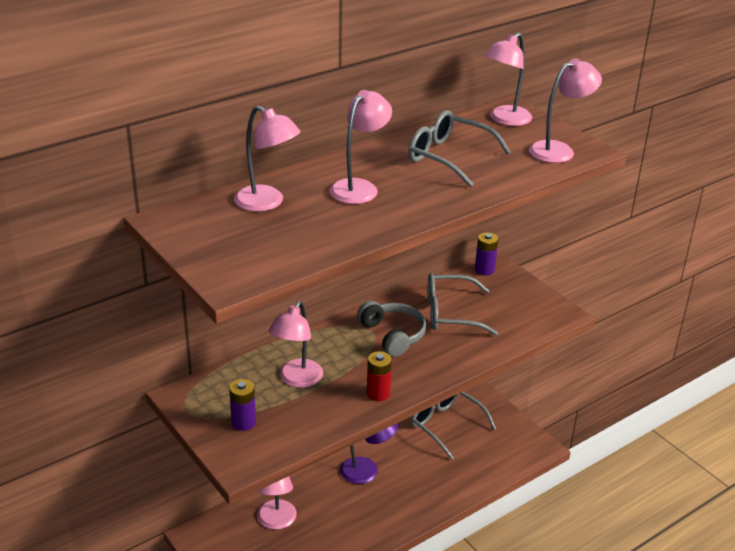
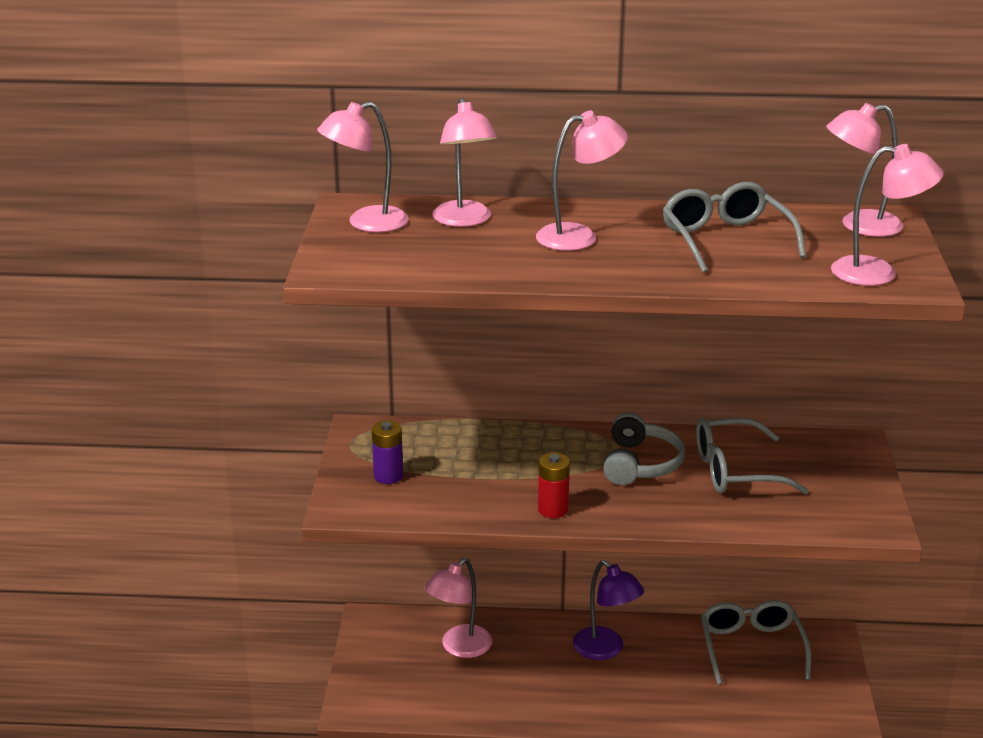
camera: 40 degrees right, 5 degrees down
(297, 379) = (485, 462): pink lamp -> pink lamp (366, 223)
(451, 313) = (736, 471): grey glasses -> grey glasses turned 45 degrees counterclockwise
(484, 270) = (837, 444): purple battery -> none

